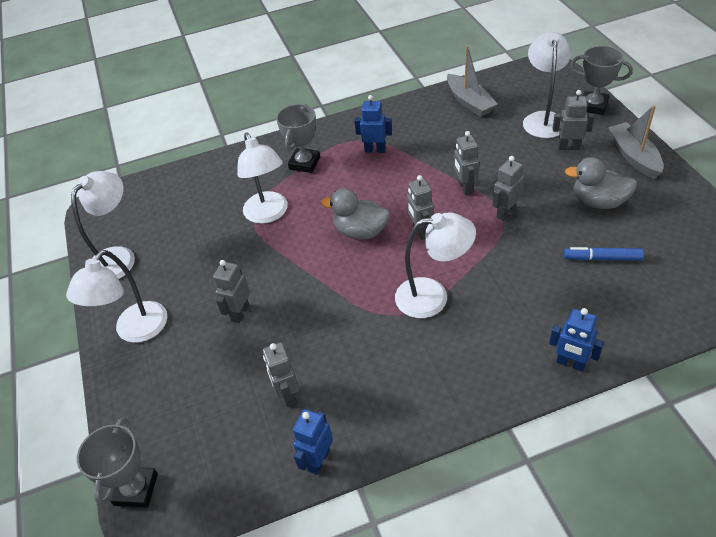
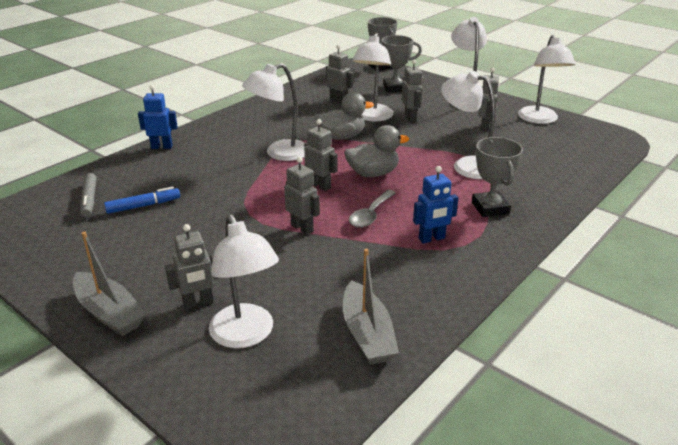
camera: 145 degrees right, 15 degrees down
(280, 332) = (372, 117): none -> white lamp
(318, 460) = (298, 89): blue robot -> none
(401, 184) = (370, 215): none -> grey spoon
(469, 102) = (367, 334): grey boat -> grey boat turned 135 degrees counterclockwise
(505, 212) = (248, 217): grey robot -> grey robot (485, 127)
(593, 106) = (173, 381): grey trophy -> grey trophy (395, 88)
(598, 202) = (152, 250): grey duck -> grey duck (341, 137)
(660, 286) = (89, 199): none -> grey marker

